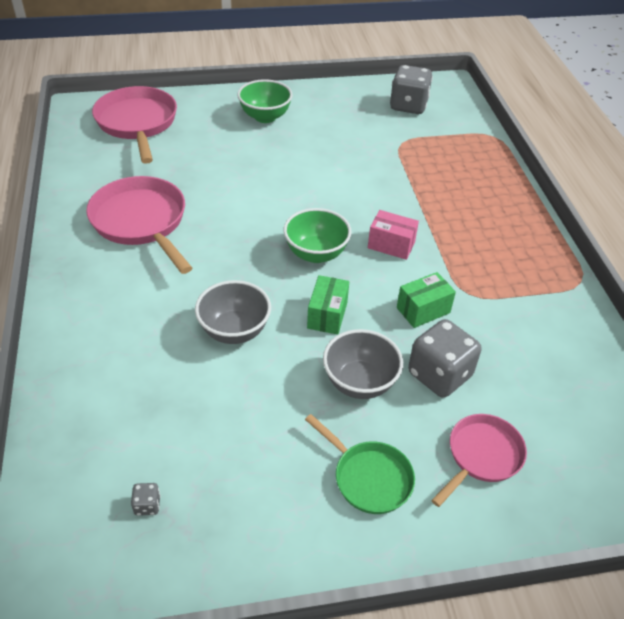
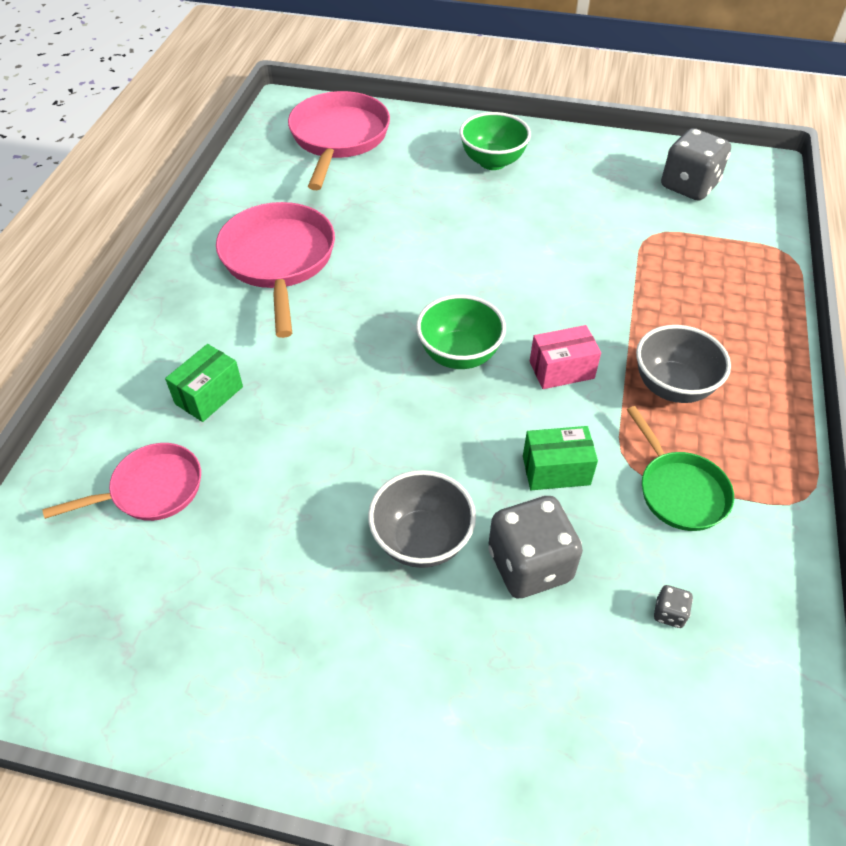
camera: 25 degrees right, 5 degrees up
(147, 505) = (103, 604): grey dice -> grey dice (669, 613)
(234, 331) = (309, 425): grey bowl -> grey bowl (672, 387)
(327, 315) = (430, 439): green box -> green box (209, 395)
(368, 477) = (365, 668): green pan -> green pan (679, 490)
(391, 245) = (561, 370): pink box -> pink box turned 60 degrees counterclockwise
(481, 456) = (525, 696): pink pan -> pink pan (151, 489)

